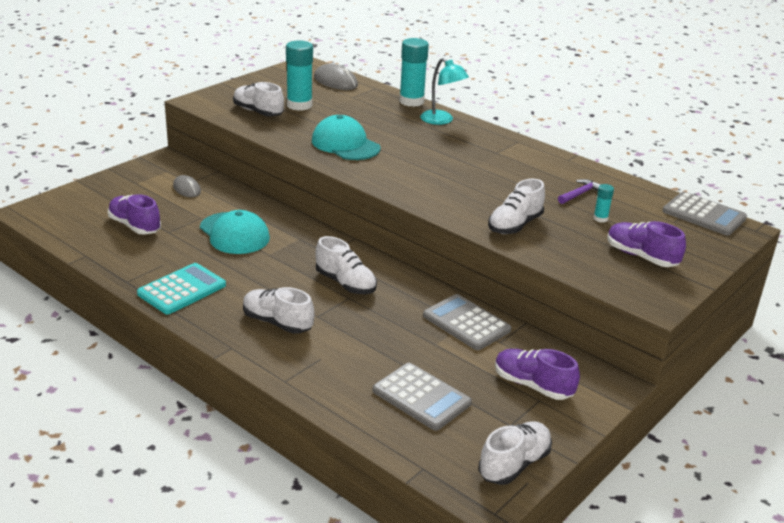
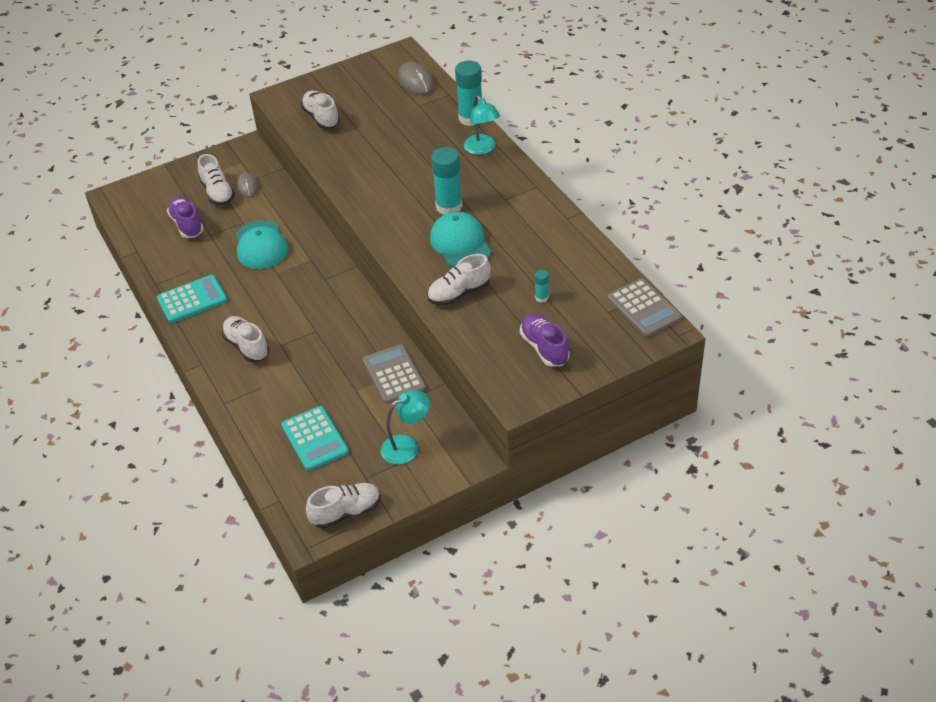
camera: 25 degrees right, 15 degrees up
(299, 105) = (363, 112): turquoise glue stick -> turquoise glue stick (449, 206)
(345, 144) = (374, 171): turquoise cap -> turquoise cap (460, 243)
(345, 283) = (321, 315): white shoe -> white shoe (217, 193)
(421, 397) = (315, 439): grey calculator -> turquoise calculator
(532, 385) = (407, 446): purple shoe -> turquoise lamp
(580, 194) = (546, 264): purple hammer -> none

